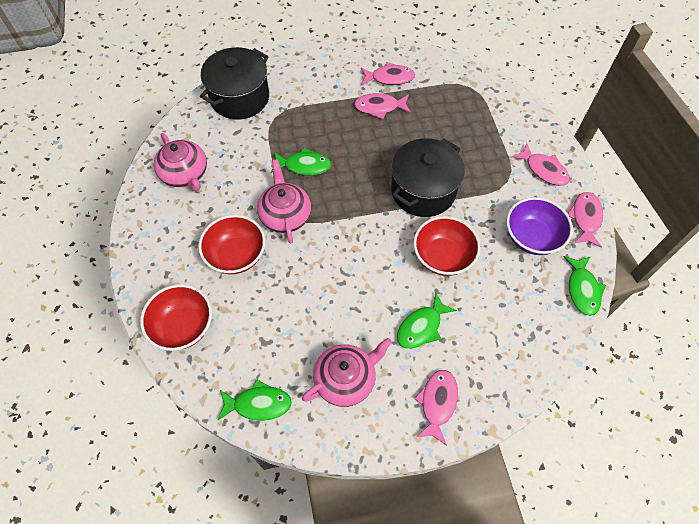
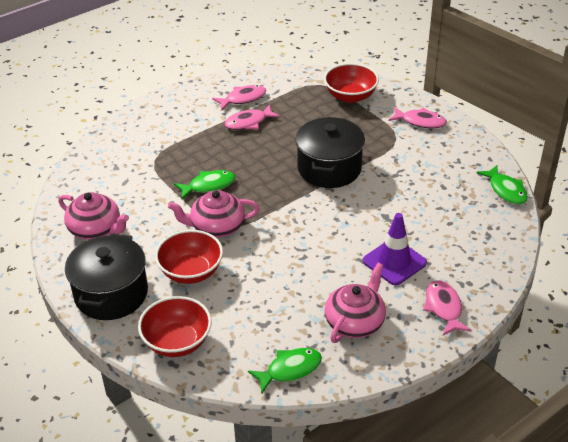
camera: 25 degrees left, 20 degrees down
(240, 98) = (109, 155): black pot -> black pot (111, 294)
(285, 215) = (217, 227): pink teapot -> pink teapot turned 60 degrees counterclockwise
(421, 327) = (394, 262): green fish -> purple traffic cone
(443, 256) = (378, 208): red bowl -> red bowl (350, 96)
(532, 237) = (442, 170): purple bowl -> none
(585, 218) = (475, 143): pink fish -> none

